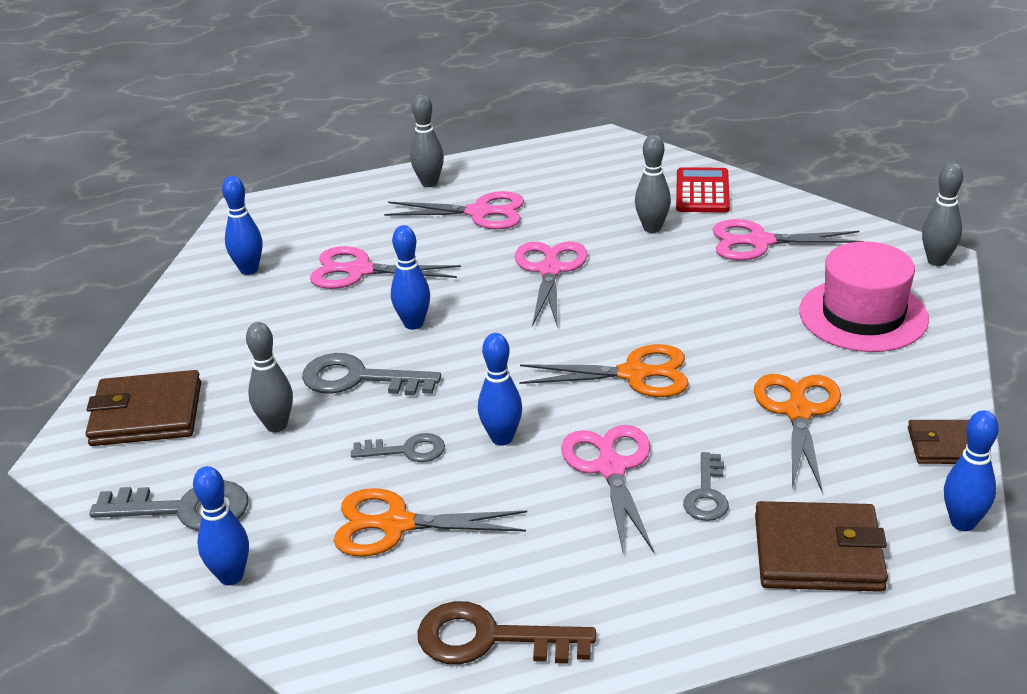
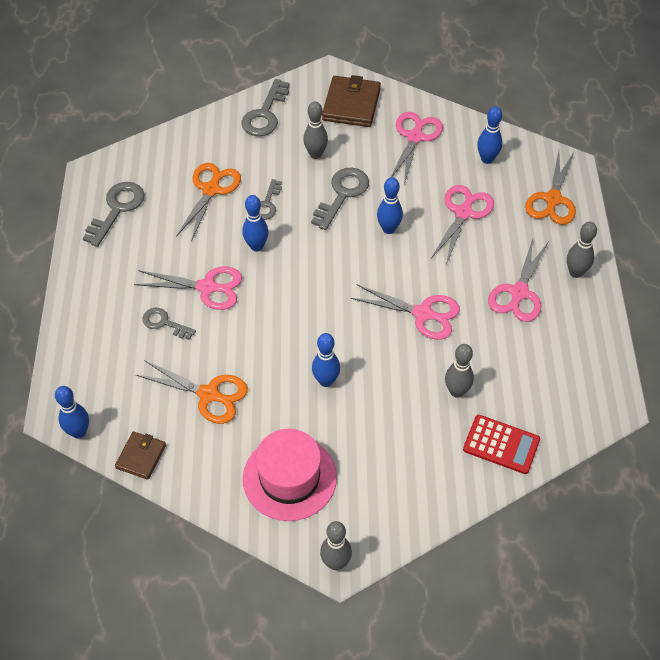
camera: 105 degrees right, 20 degrees up
(231, 576) = (208, 126): blue bowling pin -> blue bowling pin (326, 381)
(491, 639) = (117, 209): brown key -> grey key
(634, 374) = (285, 324): orange scissors -> orange scissors (553, 199)
(759, 242) = (410, 454): pink scissors -> pink scissors (415, 137)
(818, 553) = (96, 355): brown wallet -> none

